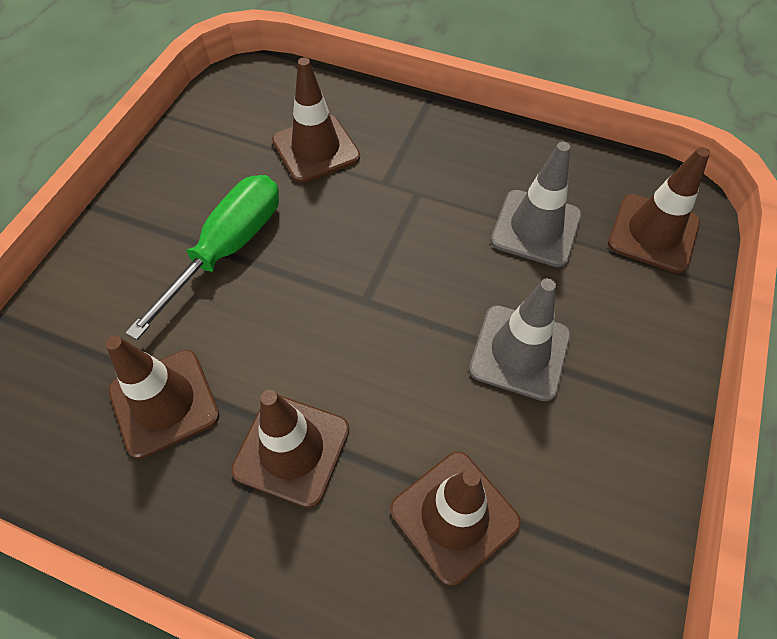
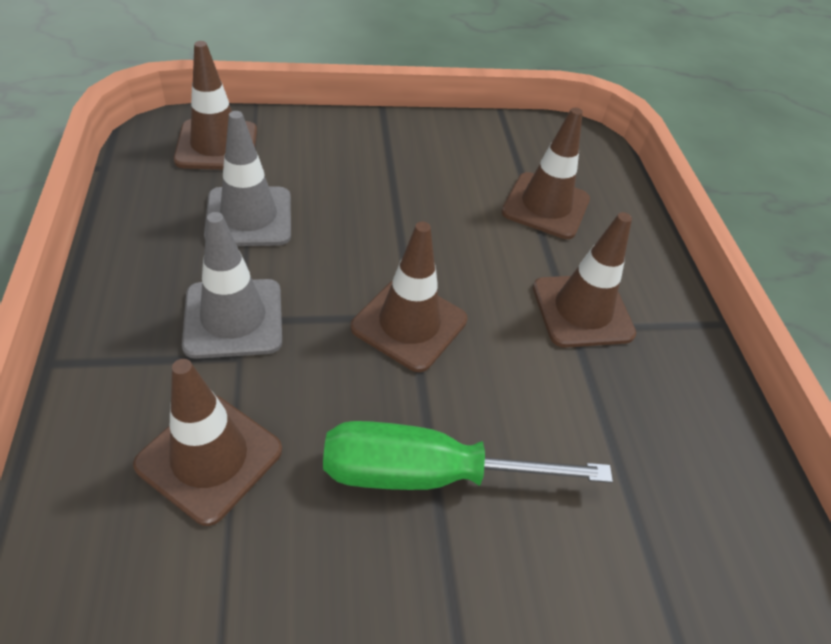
camera: 125 degrees left, 10 degrees down
(164, 403) = (628, 427): brown traffic cone -> brown traffic cone (409, 324)
(519, 352) = (394, 201): grey traffic cone -> grey traffic cone (233, 318)

